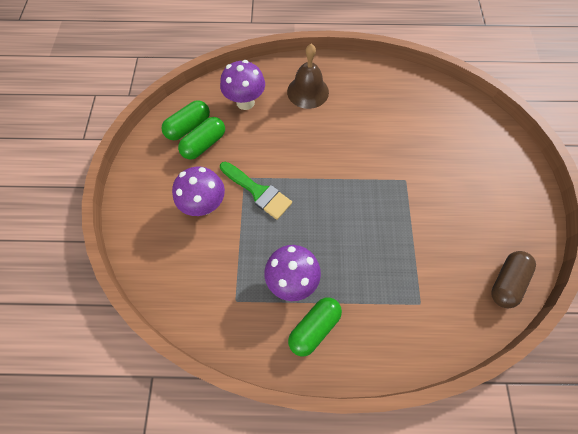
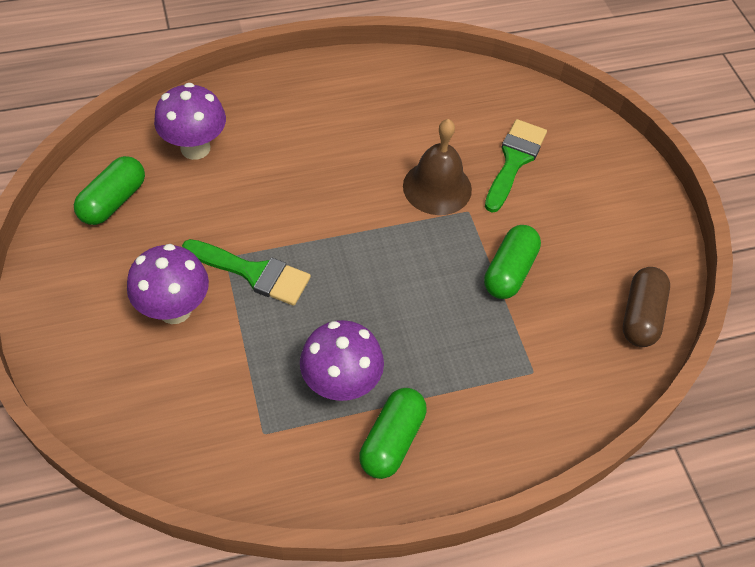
camera: 20 degrees left, 10 degrees down
(204, 144) = (147, 222): green capsule -> green capsule (509, 271)
(308, 91) = (289, 115): brown bell -> brown bell (437, 187)
(445, 151) = (514, 160): none -> green brush

